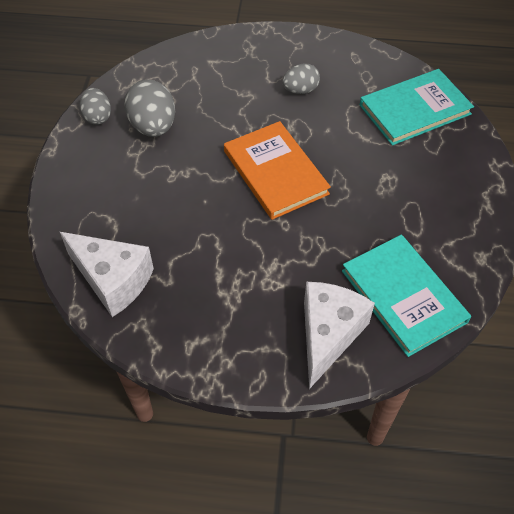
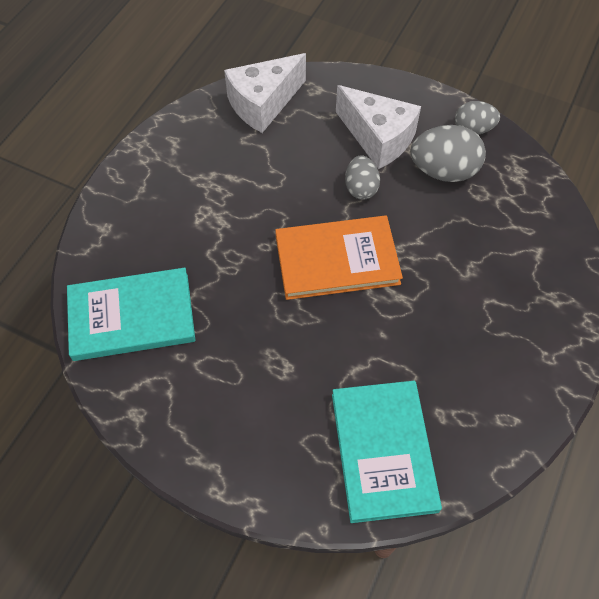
camera: 110 degrees right, 5 degrees up
(300, 90) = (460, 329): grey egg -> grey egg (361, 188)
(328, 335) = (127, 239): white cheese -> white cheese (378, 138)

